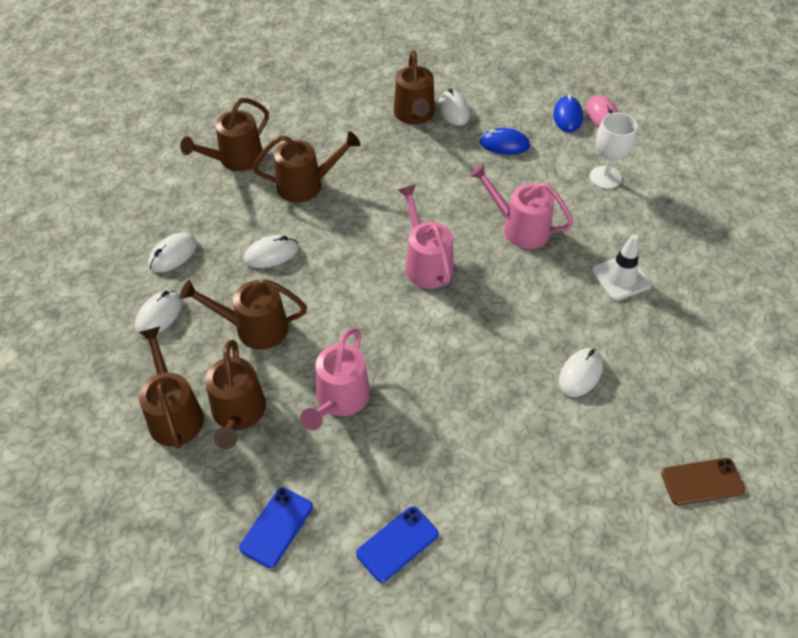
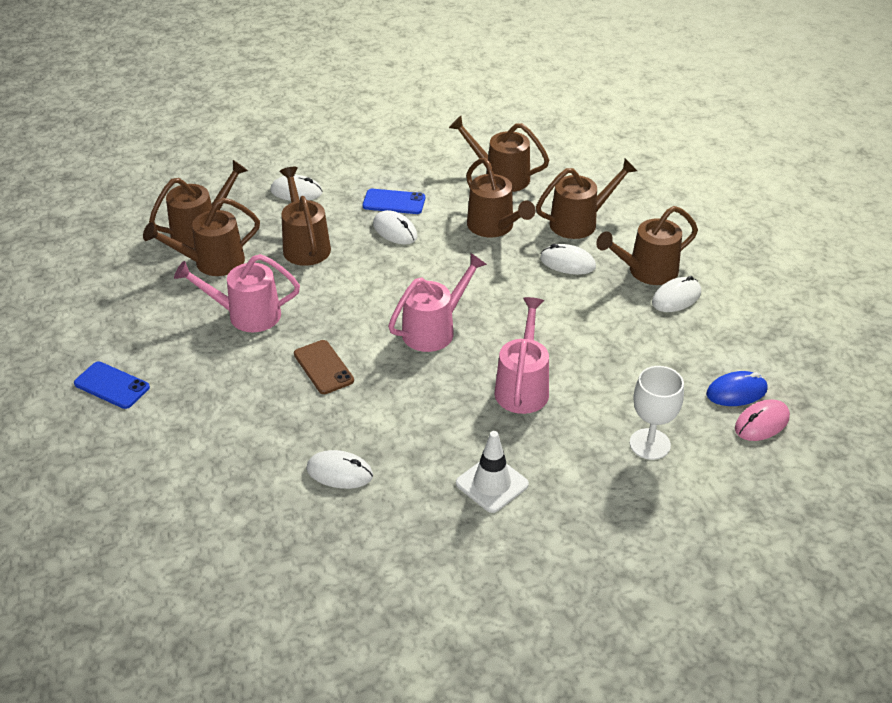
camera: 70 degrees right, 10 degrees down
(173, 255) = (365, 178): white mouse -> white mouse (567, 263)
(276, 527) = (111, 313): blue phone -> blue phone (394, 202)
(331, 131) = (580, 222): none -> brown watering can
(504, 144) = (648, 348): blue mouse -> none
(702, 482) = (235, 594): brown phone -> brown phone (323, 367)

